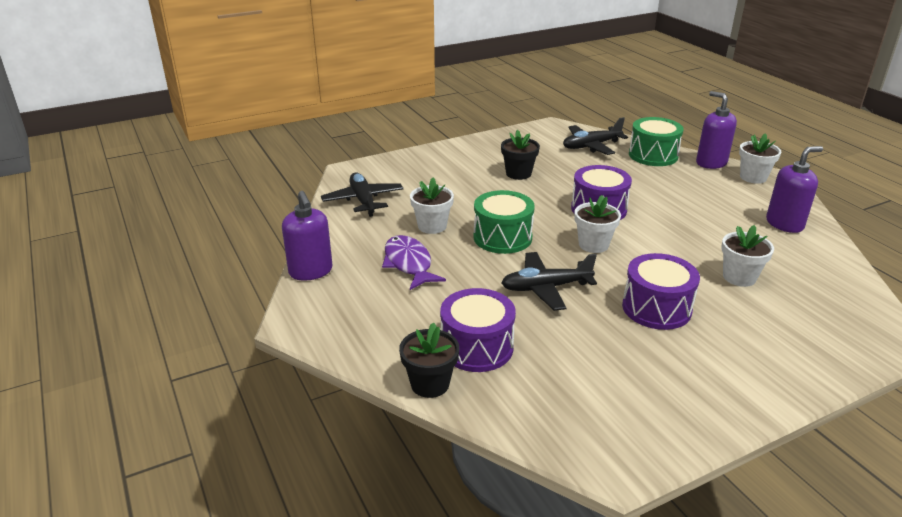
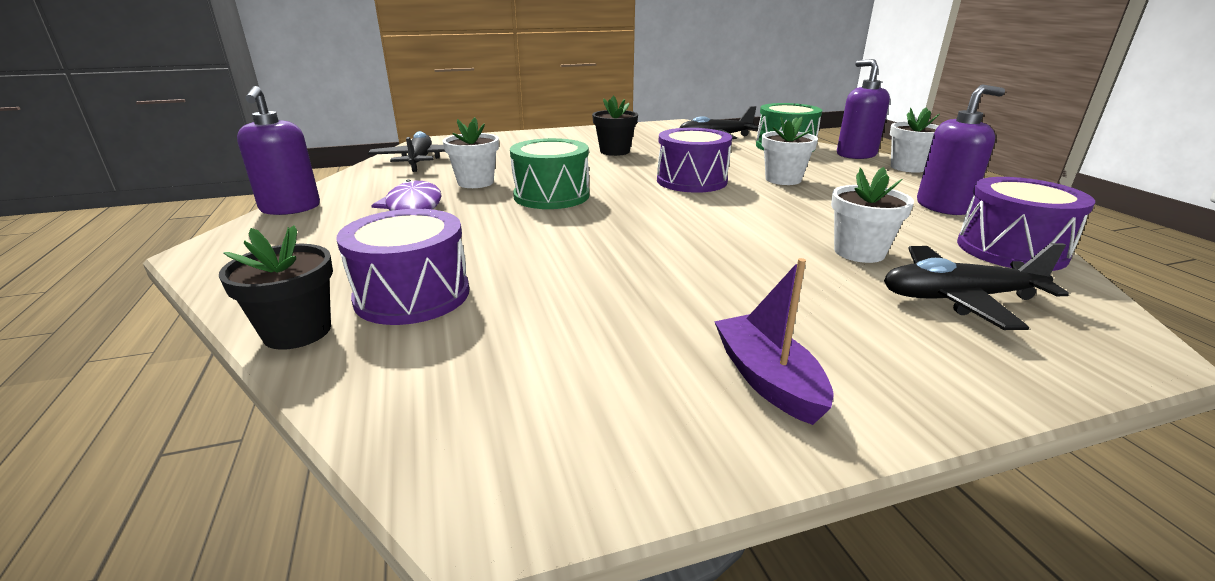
camera: 10 degrees right, 5 degrees down
(546, 288) = (568, 243): black plane -> black plane (958, 298)
(593, 245) = (664, 209): white flower pot -> white flower pot (783, 179)
(656, 308) = (715, 275): purple drum -> purple drum (1010, 250)
(715, 383) = (767, 379): none -> purple boat

